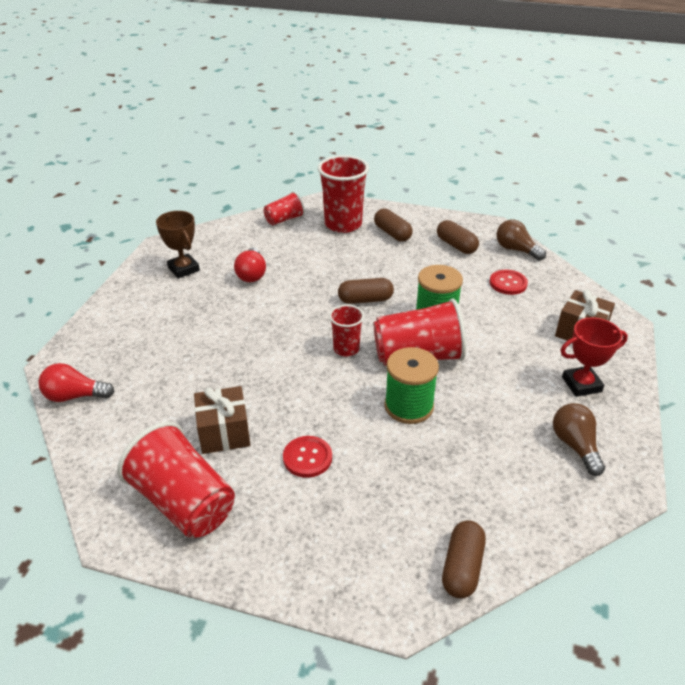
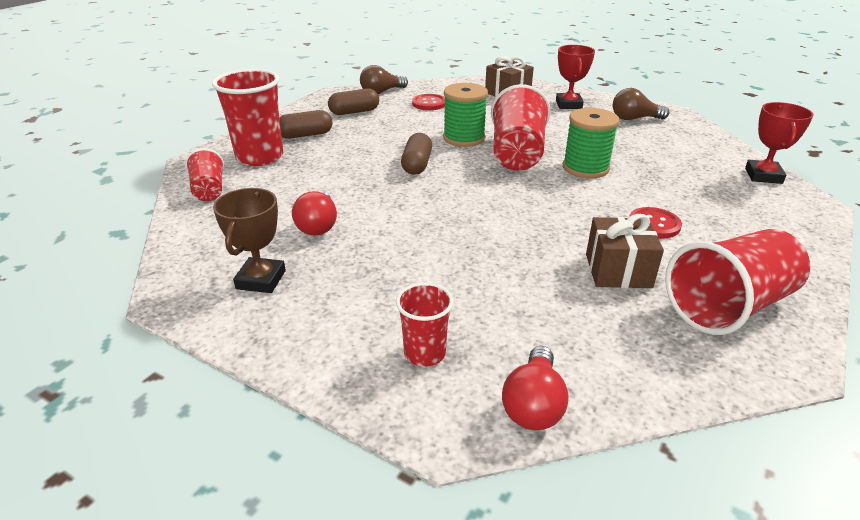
camera: 75 degrees left, 5 degrees down
(184, 269) = (261, 280): brown trophy -> brown trophy turned 60 degrees counterclockwise
(252, 274) = (318, 225): red light bulb -> red light bulb turned 75 degrees clockwise
(346, 349) = (494, 185): red cup -> red cup (424, 353)
(462, 567) = (763, 176): brown capsule -> red trophy

